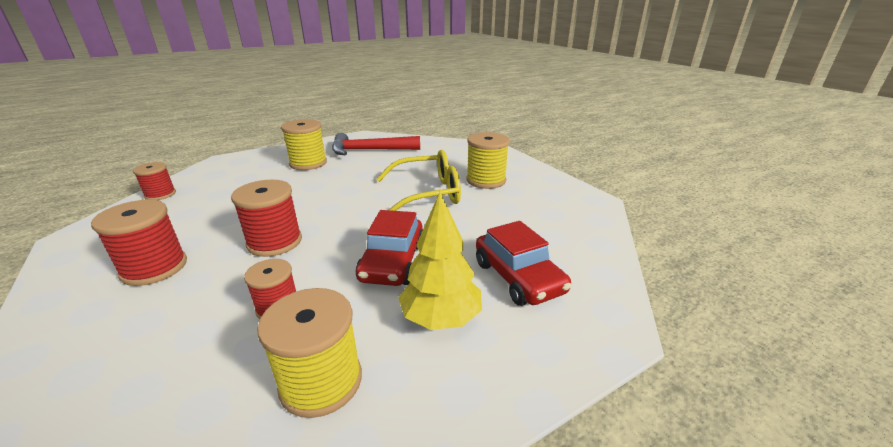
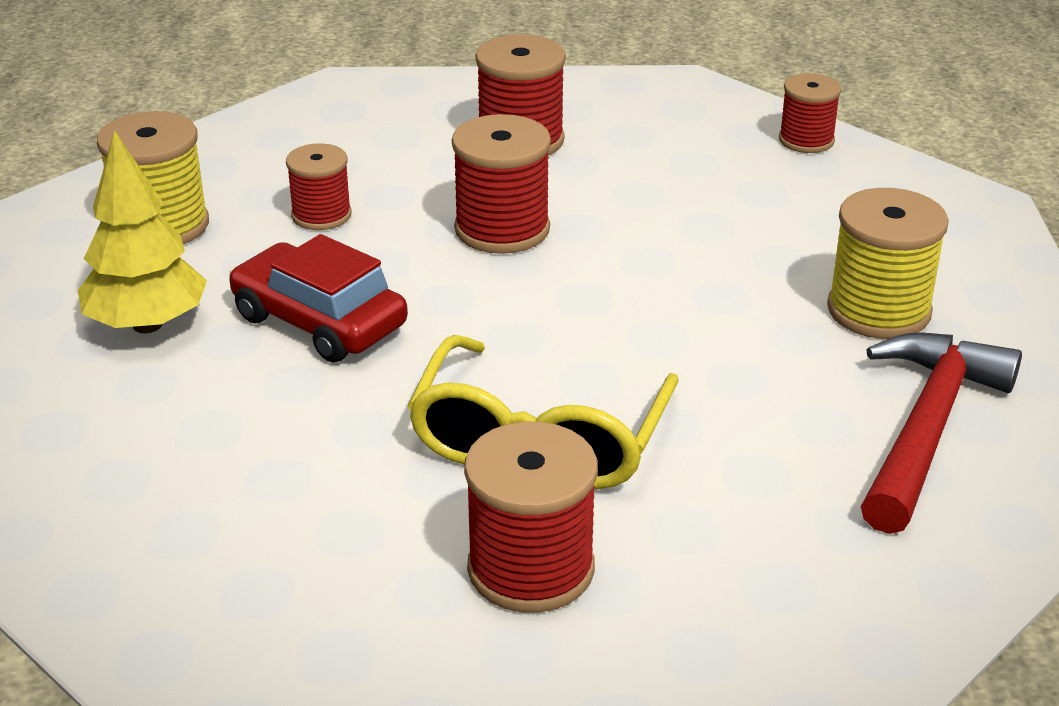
camera: 120 degrees right, 5 degrees up
(486, 180) = (531, 569): yellow spool -> red spool
(518, 277) = (133, 428): red car -> none

